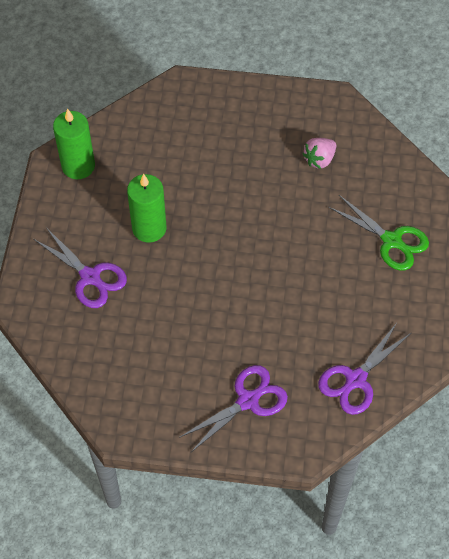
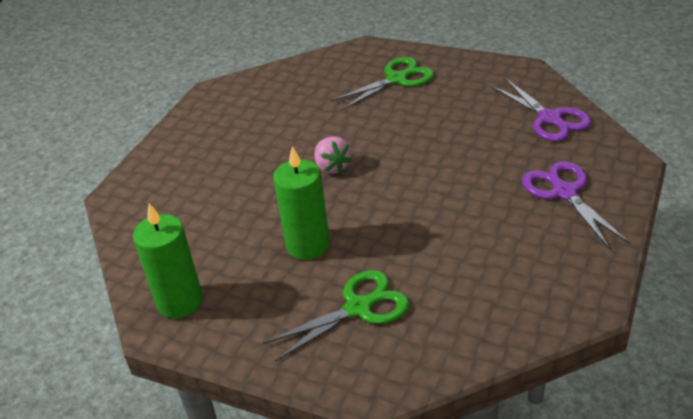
camera: 70 degrees left, 20 degrees down
(90, 277) = (359, 308): purple scissors -> green scissors
(319, 159) = (280, 110): pink strawberry -> pink strawberry (332, 167)

